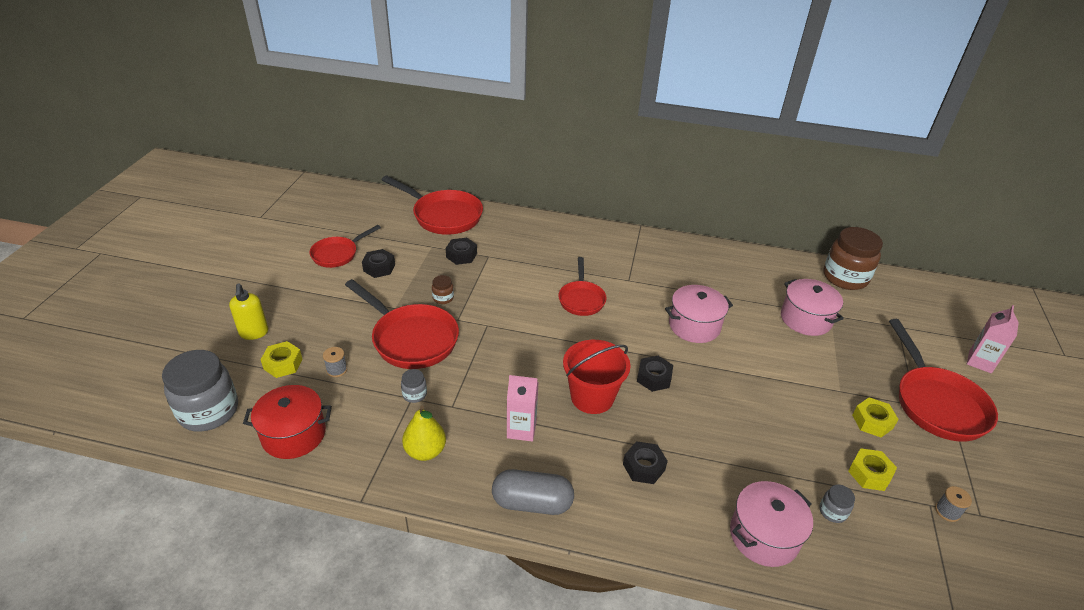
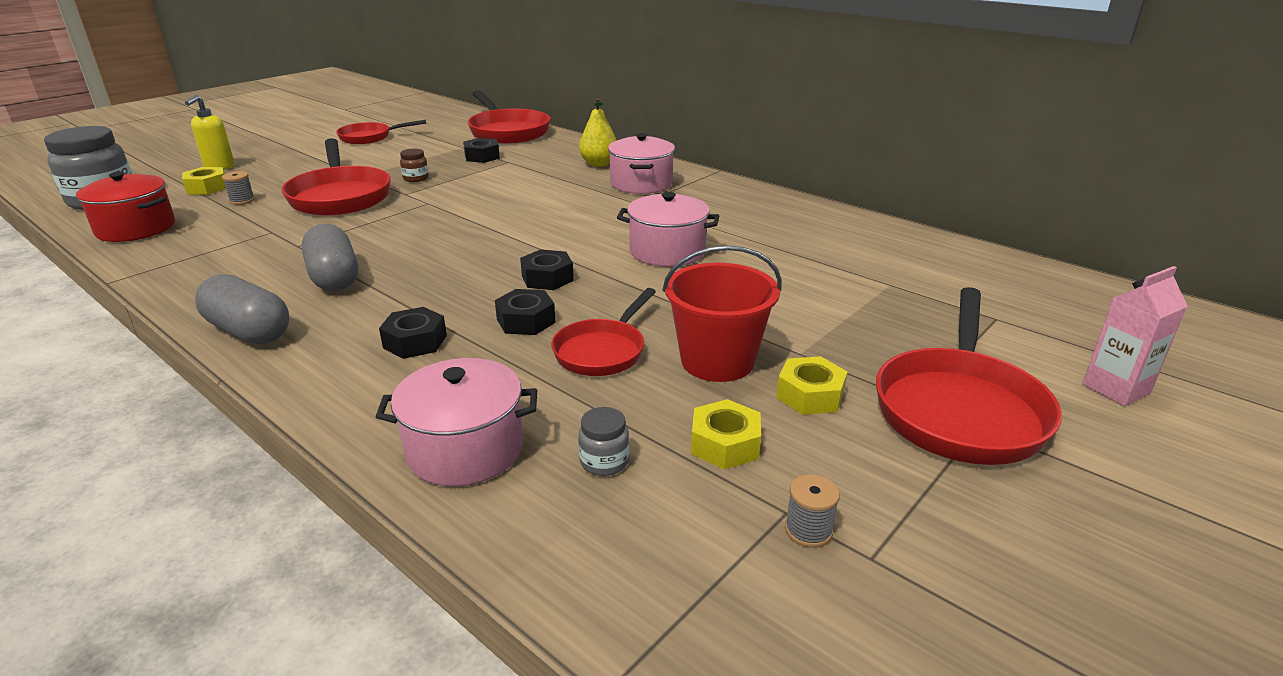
camera: 30 degrees right, 10 degrees down
(379, 268) = (391, 151): black nut -> black nut (526, 321)
(414, 394) = (278, 230): grey jar -> none
(425, 451) = (219, 267): yellow pear -> yellow pear (599, 164)
(521, 429) = (334, 278): pink carton -> grey capsule
(581, 299) = (559, 206): red pan -> red pan (603, 351)
(592, 397) = (450, 274): red bucket -> red bucket (717, 361)
(805, 319) = (842, 279): pink pot -> pink pot (641, 184)
(845, 277) = (964, 258): brown jar -> none

